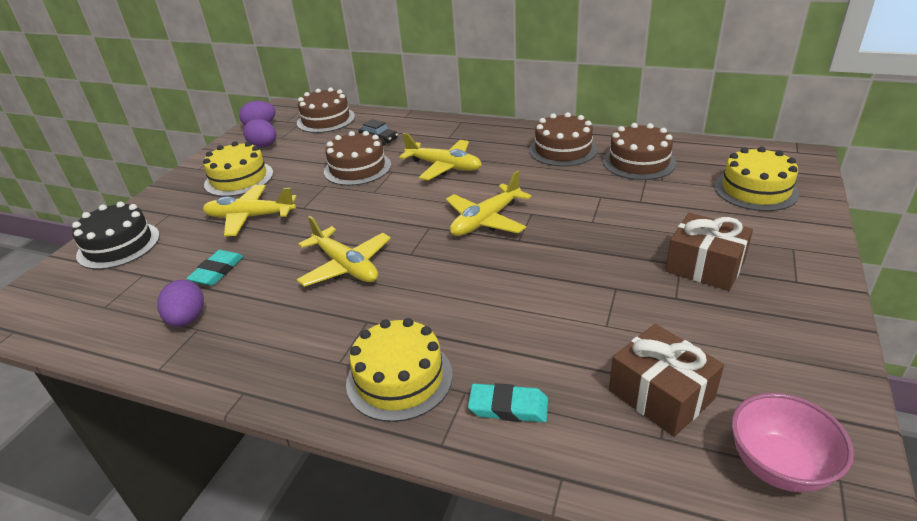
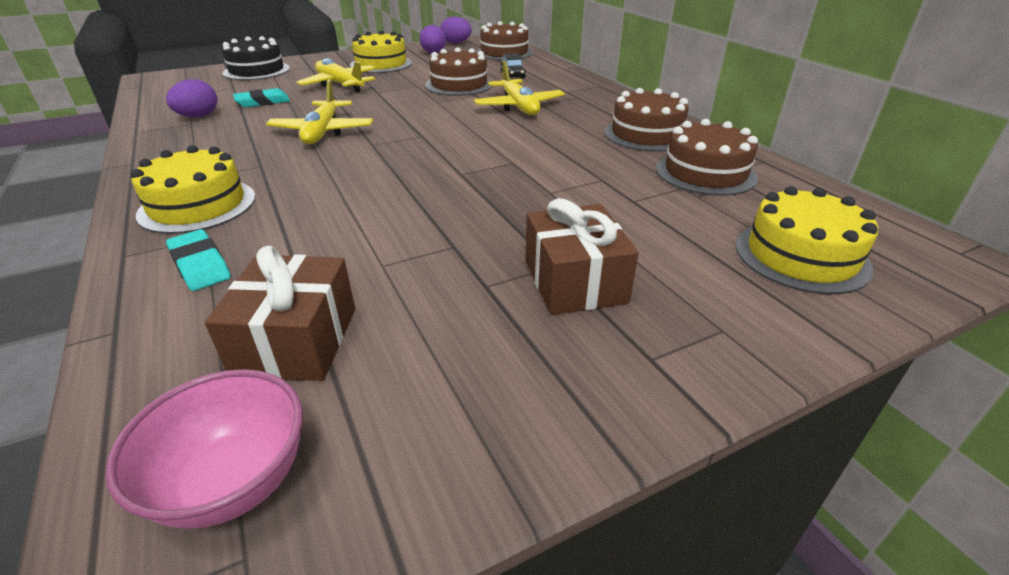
camera: 40 degrees right, 0 degrees up
(486, 220) = (467, 150): yellow plane -> none

